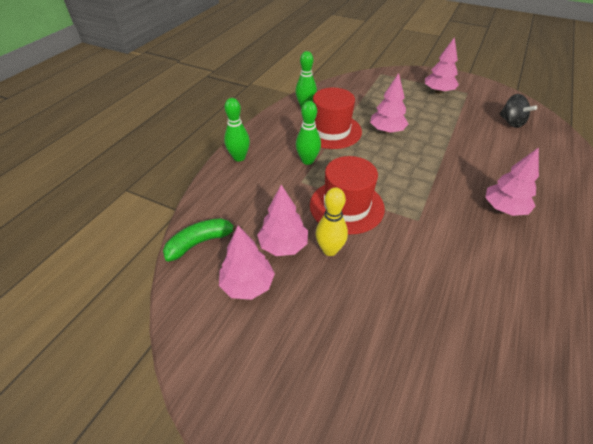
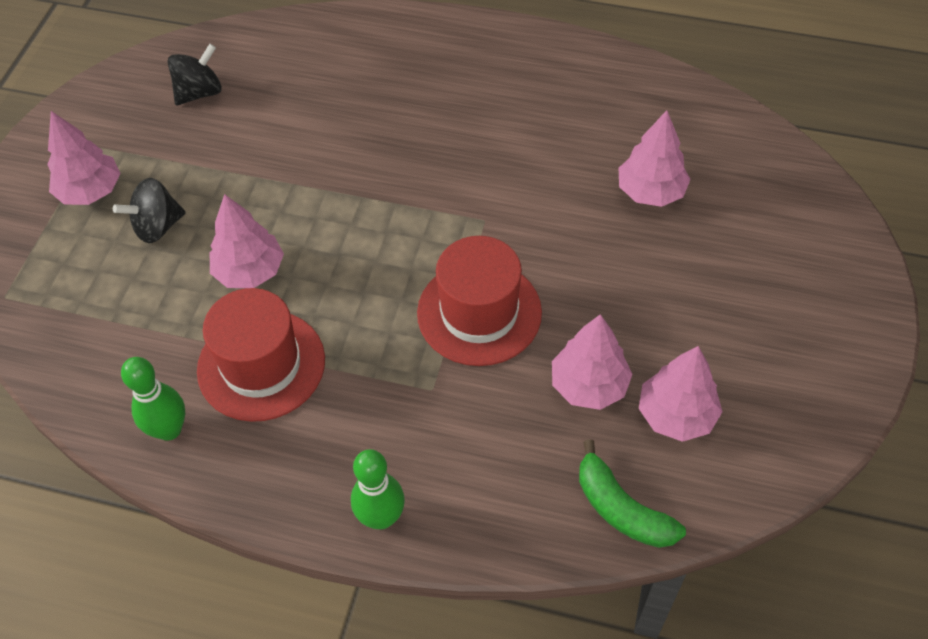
camera: 100 degrees left, 10 degrees up
(307, 161) = (369, 390): green bowling pin -> none
(329, 250) = (578, 323): yellow bowling pin -> none
(416, 107) = (157, 226): none -> black spinning top
(504, 208) = (434, 123): pink tree -> pink tree (650, 192)

